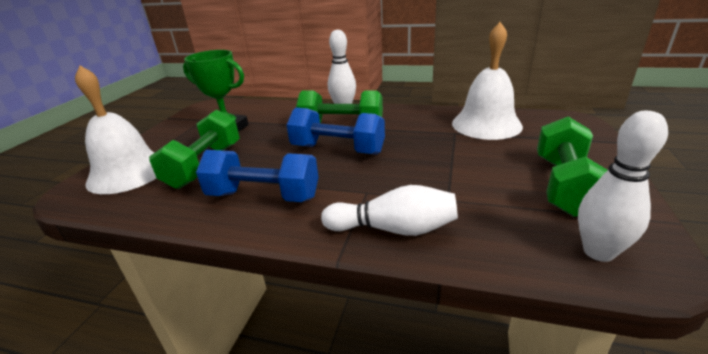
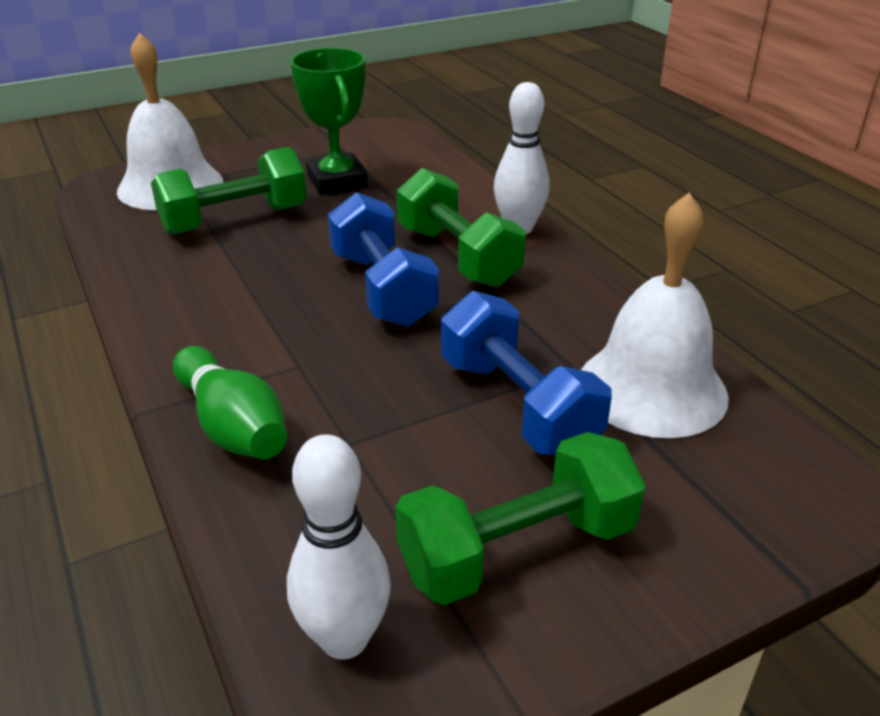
camera: 45 degrees right, 5 degrees up
(263, 196) = (212, 296): blue dumbbell -> blue dumbbell (517, 405)
(393, 229) = (233, 426): white bowling pin -> green bowling pin

